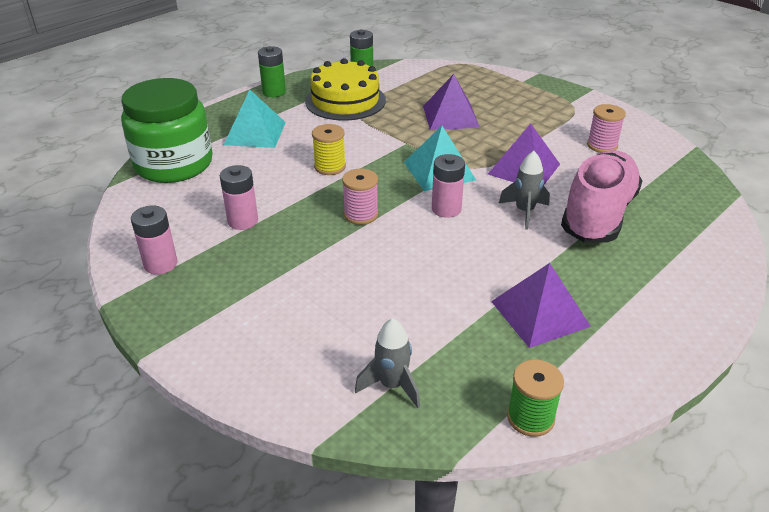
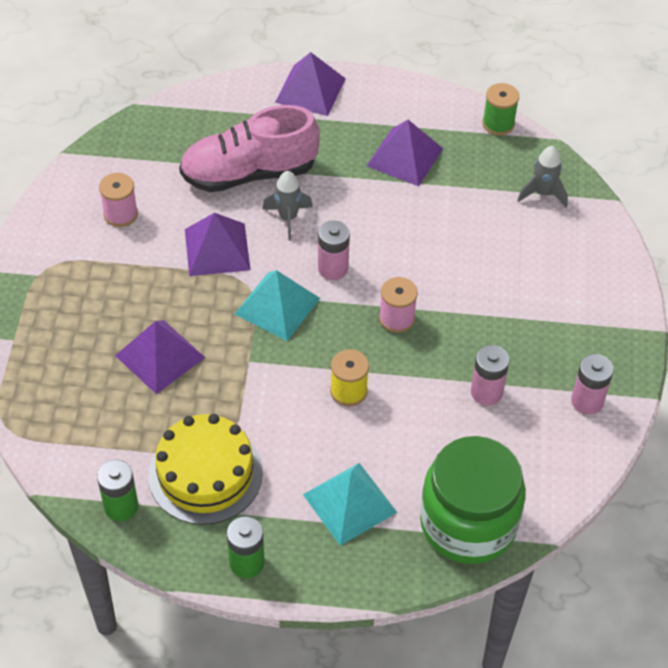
camera: 130 degrees left, 15 degrees up
(695, 299) = (310, 90): none -> purple pyramid

